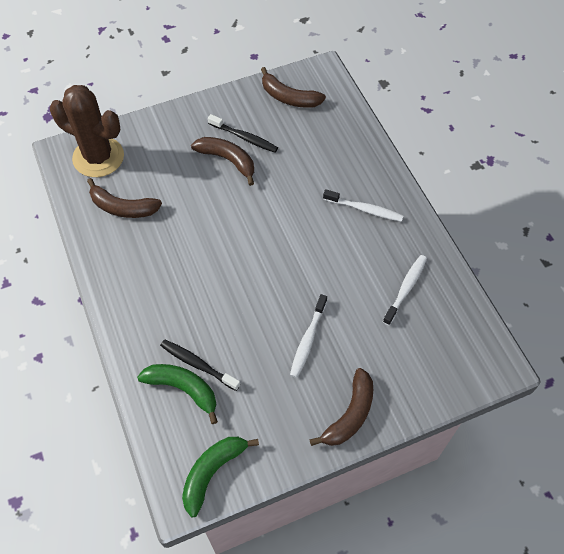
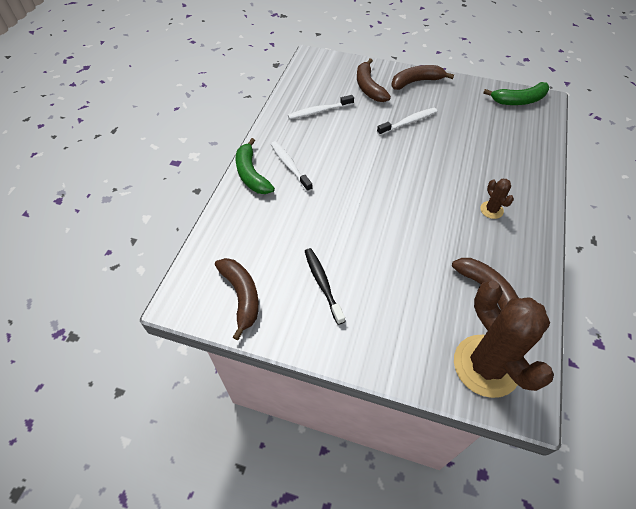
camera: 140 degrees left, 5 degrees down
(159, 284) = (491, 210): none -> brown cactus
(183, 389) = (513, 142): green banana -> green banana (251, 174)
(198, 364) = (494, 149): black toothbrush -> none
(228, 160) = (357, 272): brown banana -> brown banana (369, 87)

